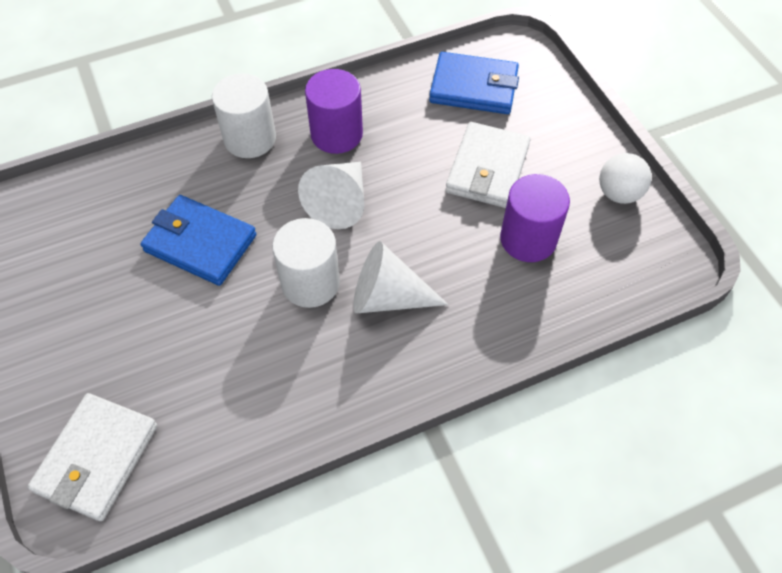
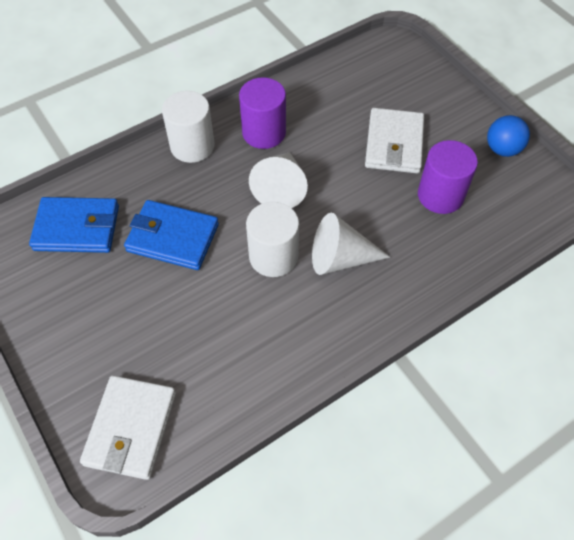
camera: 10 degrees left, 0 degrees up
(473, 87) = (366, 80): blue wallet -> blue wallet (77, 228)
(618, 193) = (502, 149): white ball -> blue ball

